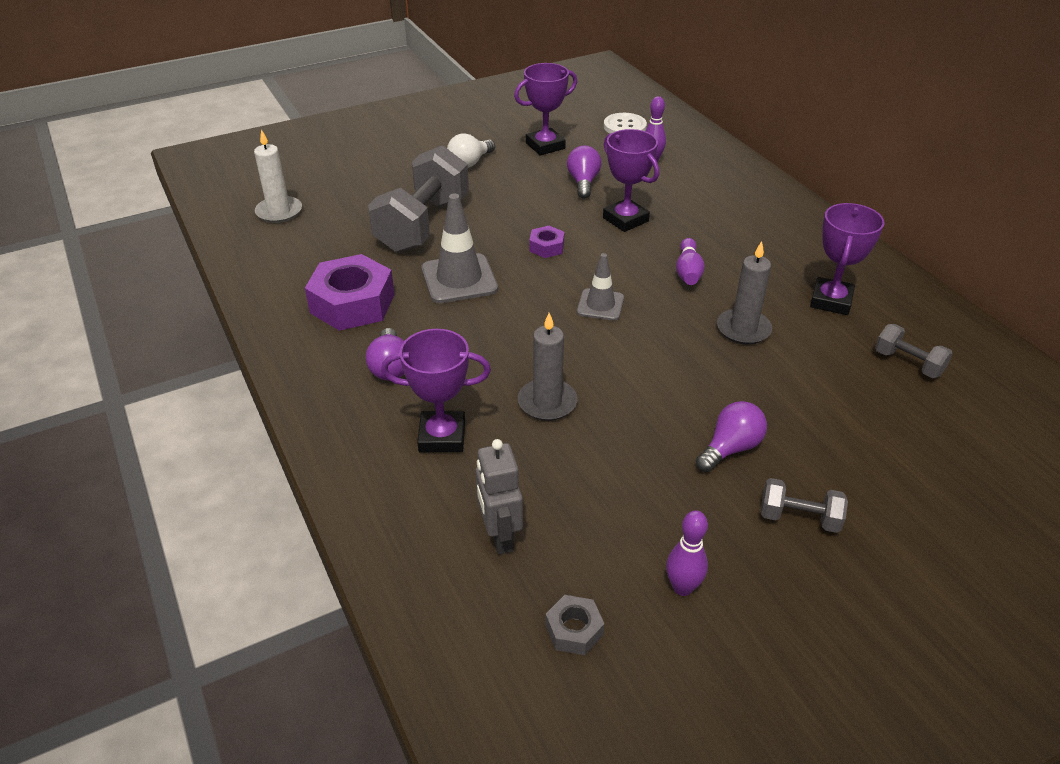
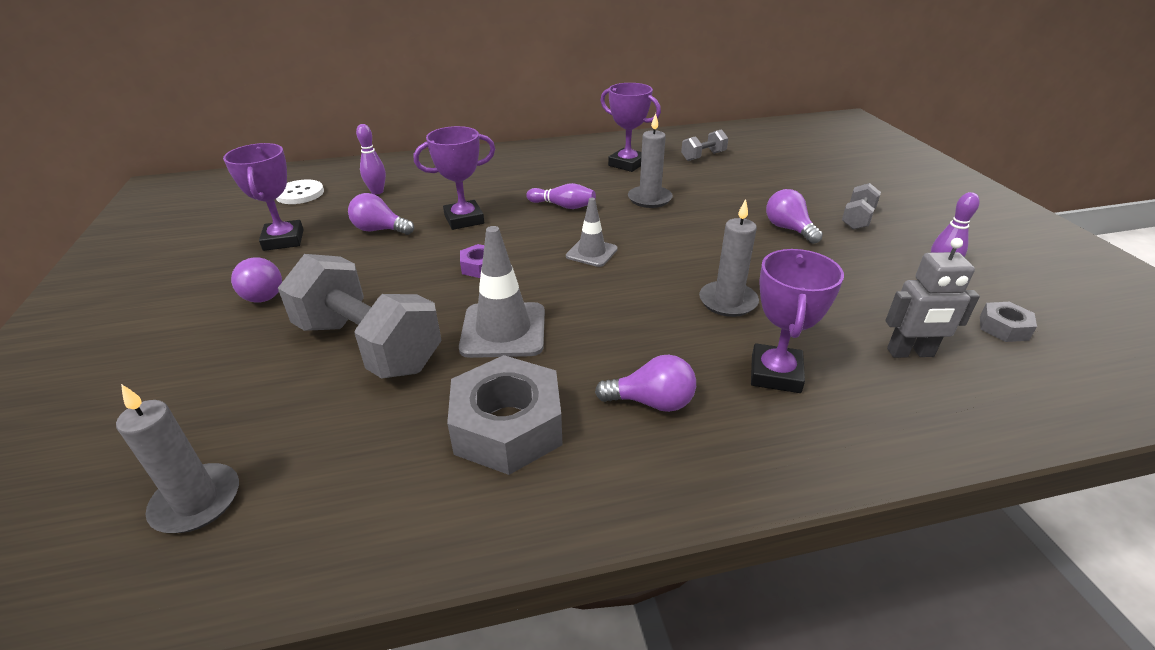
camera: 75 degrees left, 5 degrees down
(279, 212) = (196, 501): white candle -> grey candle
(352, 303) = (508, 426): purple nut -> grey nut
(470, 163) = (261, 293): white light bulb -> purple light bulb

